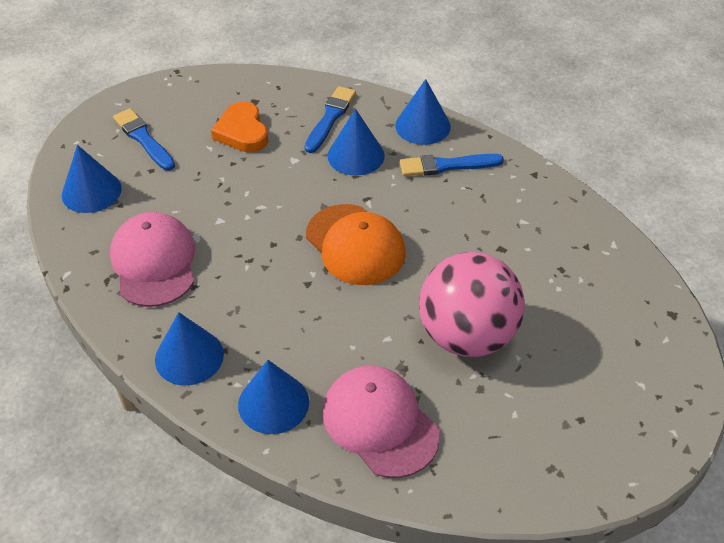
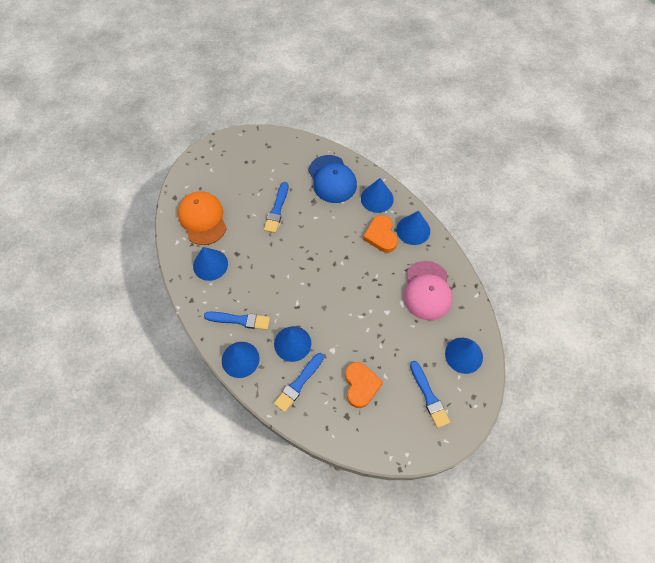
camera: 165 degrees left, 15 degrees up
(251, 333) = (381, 235): none -> orange heart
(355, 245) = (314, 275): orange cap -> orange cap (202, 219)
(380, 423) = (332, 179): pink cap -> blue cap
(467, 335) = (277, 209): pink ball -> blue brush
(535, 224) = (210, 264): none -> blue cone

